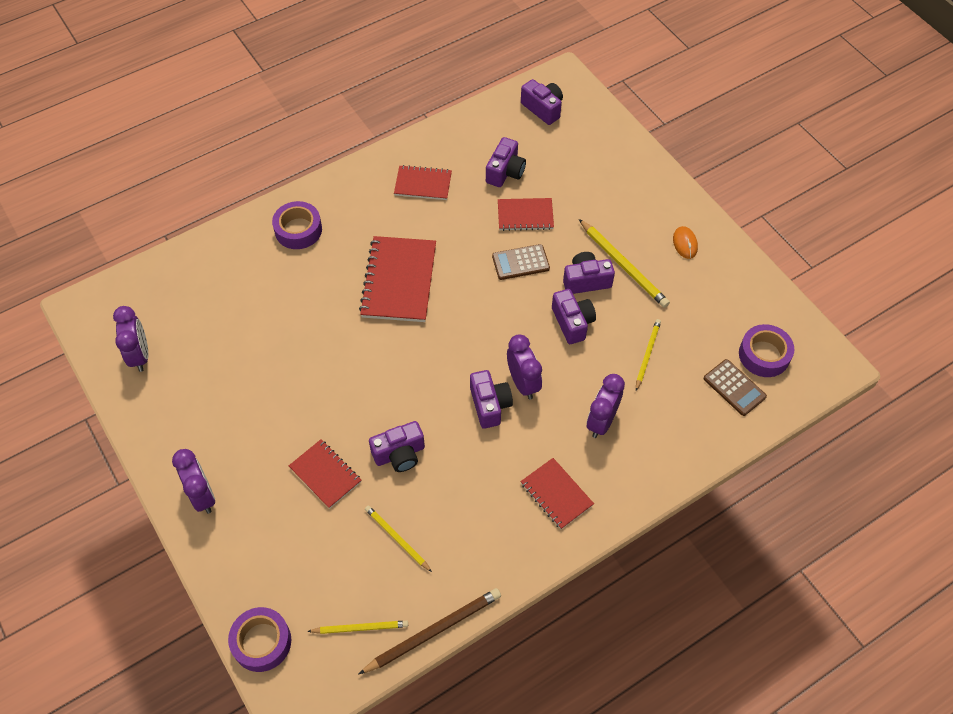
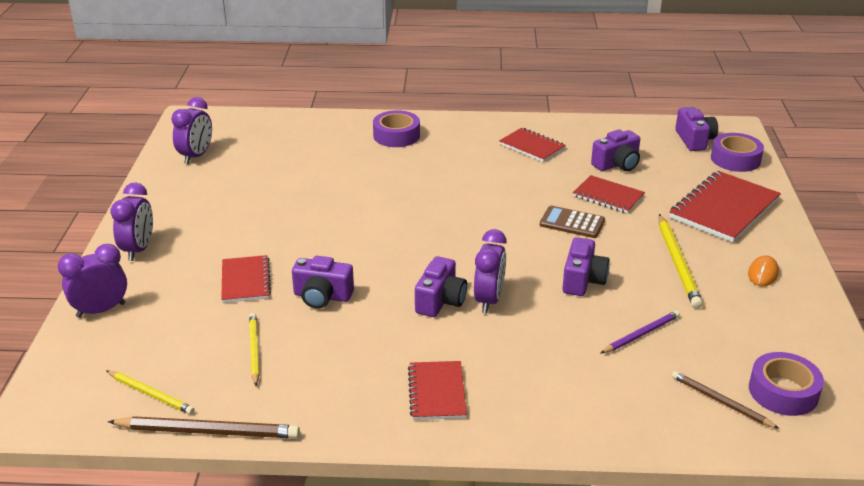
camera: 35 degrees right, 25 degrees down
(261, 642) = (65, 360): purple tape -> purple tape (735, 159)
(399, 281) = (446, 193): red notebook -> red notebook (724, 209)
(586, 281) = (626, 258): purple camera -> none
(601, 421) = (541, 361): purple clock -> purple clock (101, 310)
(647, 354) = (641, 334): yellow pencil -> purple pencil
(734, 388) = (721, 402): brown calculator -> brown pencil

